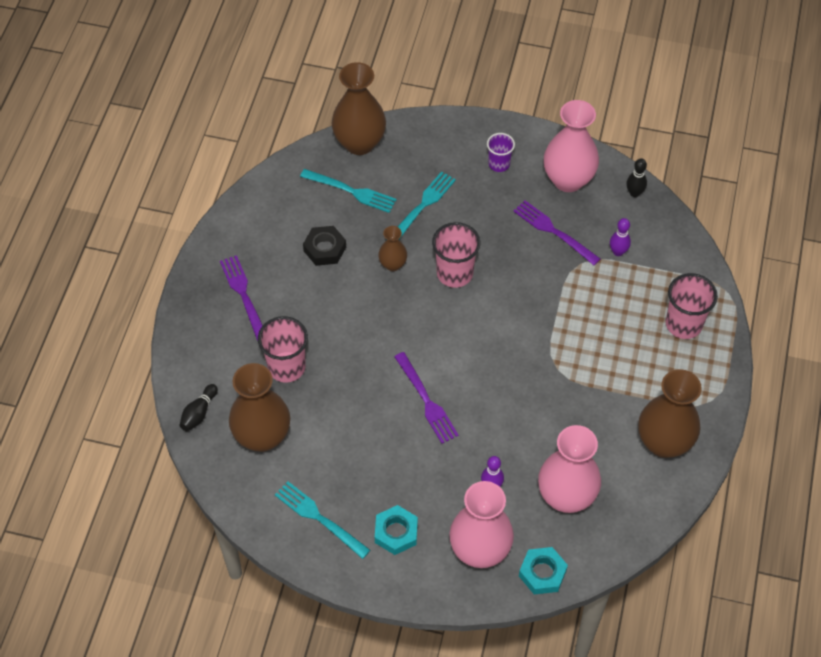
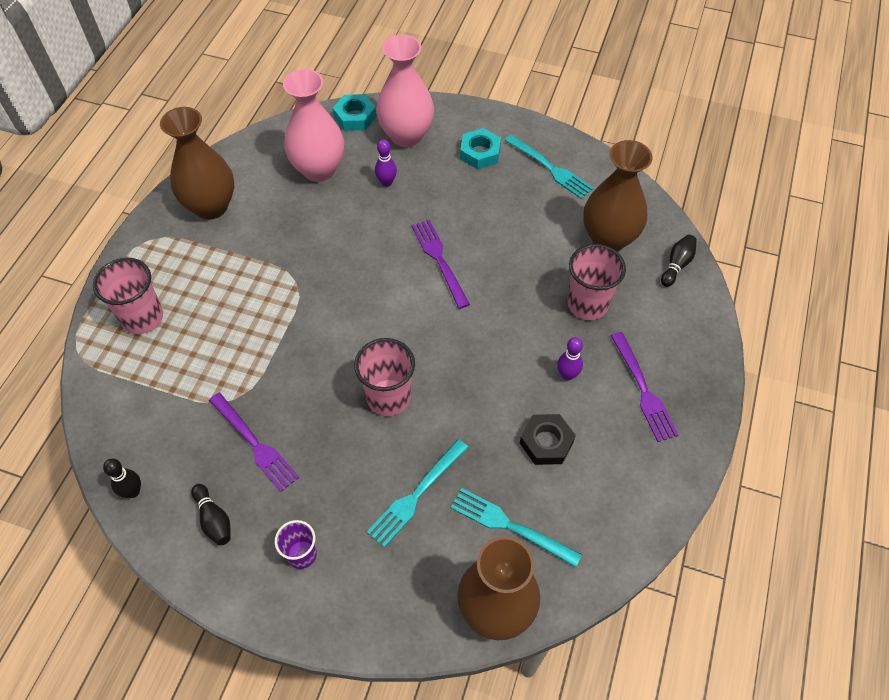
camera: 175 degrees left, 0 degrees up
(393, 264) = (462, 415): brown vase -> none
(568, 180) = (214, 520): pink vase -> black bowling pin
(618, 252) = (184, 410): purple bowling pin -> purple bowling pin (567, 375)

